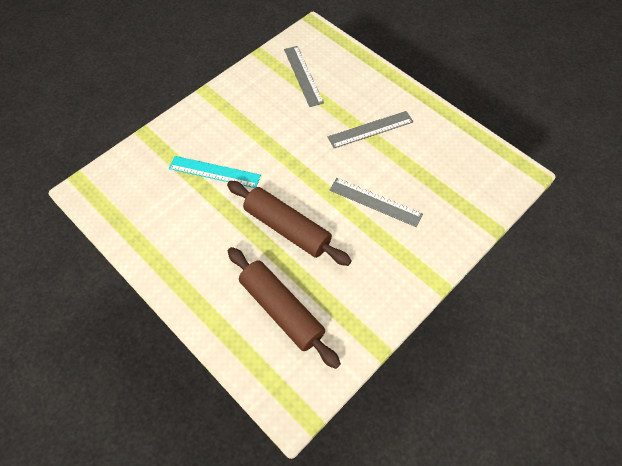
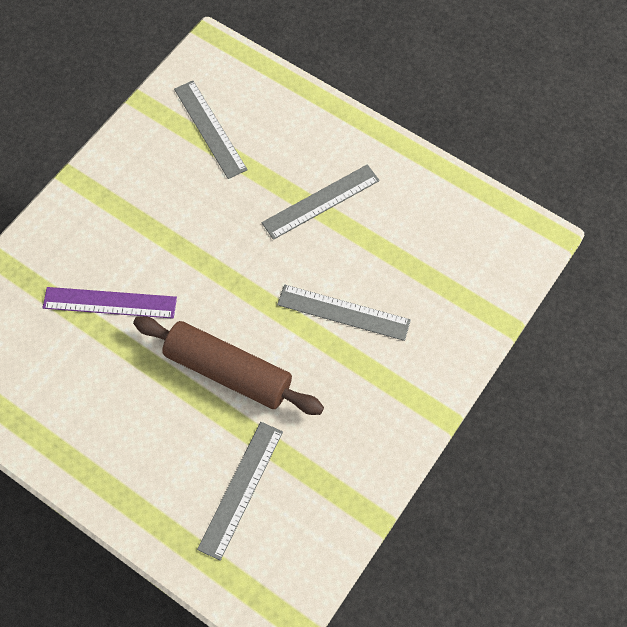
camera: 10 degrees left, 5 degrees up
(214, 172) = (110, 303): turquoise ruler -> purple ruler
(281, 310) = (241, 489): brown rolling pin -> grey ruler

